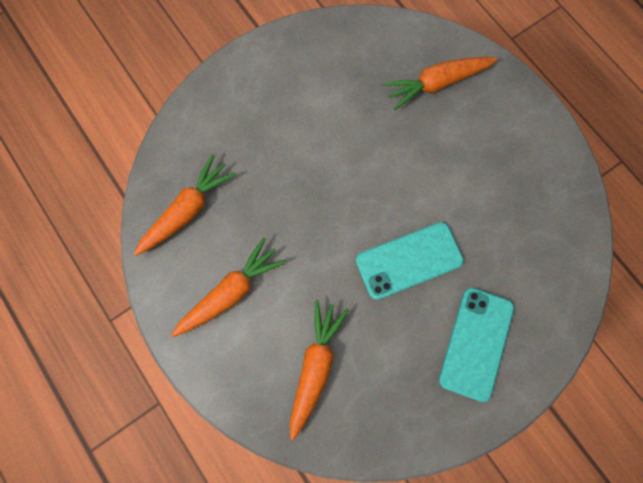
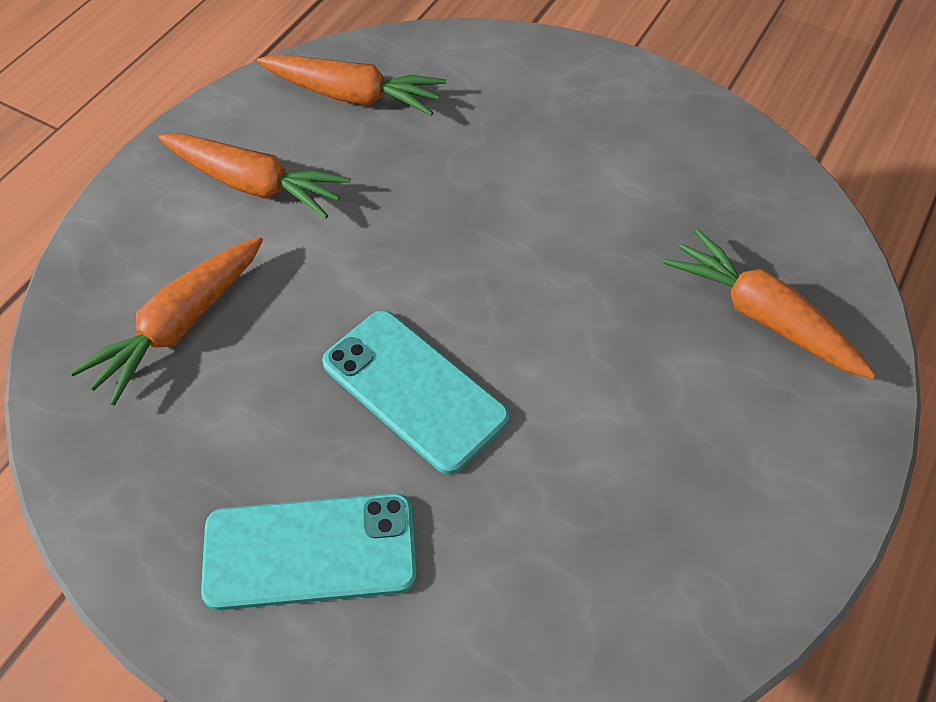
camera: 65 degrees right, 20 degrees down
(315, 366) = (180, 326): orange carrot -> orange carrot turned 135 degrees clockwise

